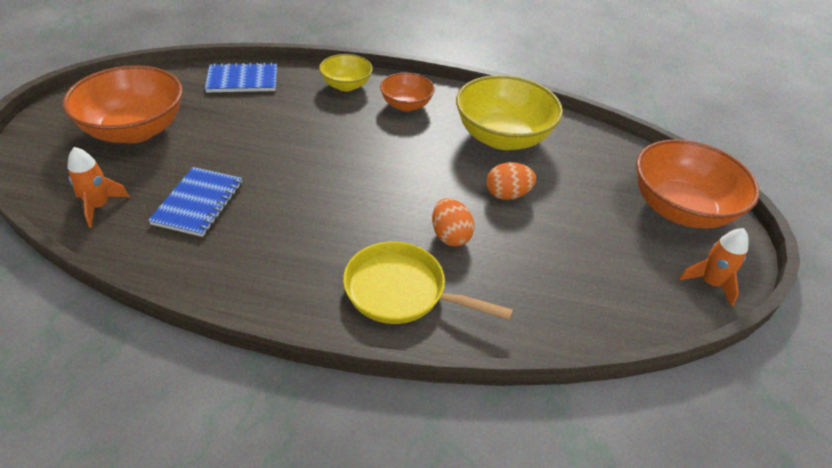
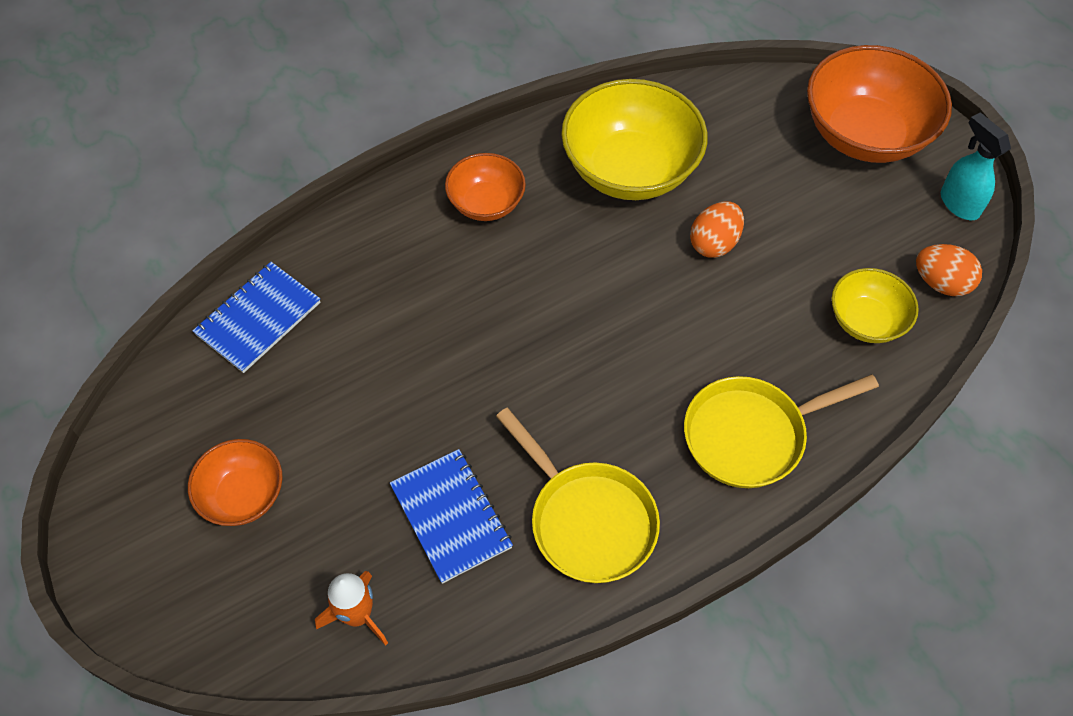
camera: 40 degrees left, 15 degrees up
(135, 130) = (243, 495): orange bowl -> orange bowl, size x0.55
(255, 256) = (587, 520): none -> yellow pan
(346, 85) = (387, 227): yellow bowl -> yellow bowl (866, 321)
(450, 236) = (721, 337): orange egg -> orange egg (941, 283)
(710, 283) = (958, 203): orange rocket -> turquoise spray bottle

